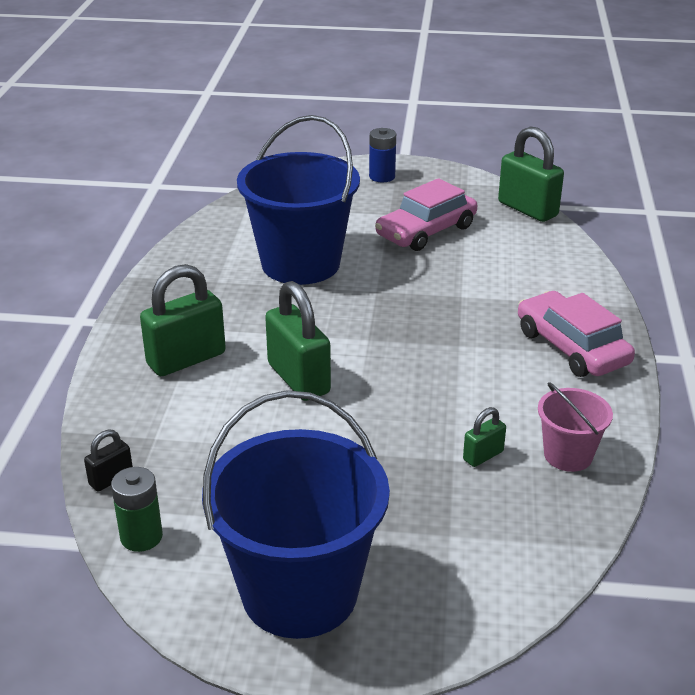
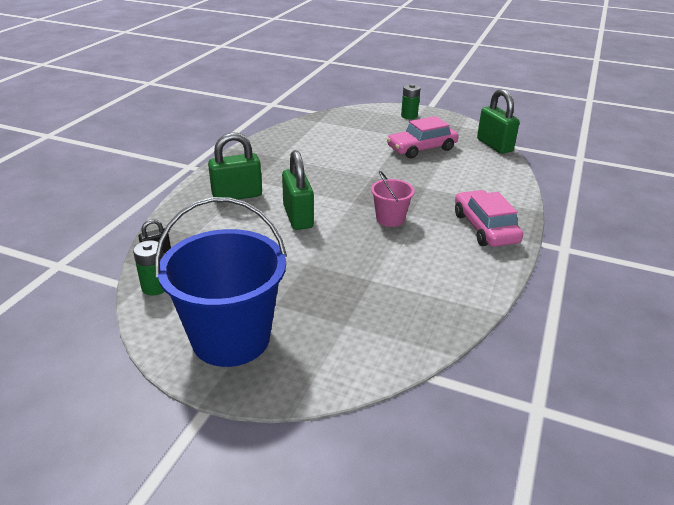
camera: 15 degrees right, 0 degrees up
(300, 264) = (334, 155): blue bucket -> none
(382, 177) = (409, 116): blue battery -> green battery
(483, 456) = (392, 281): green padlock -> none
(568, 455) = (450, 291): pink bucket -> pink bucket (390, 219)

